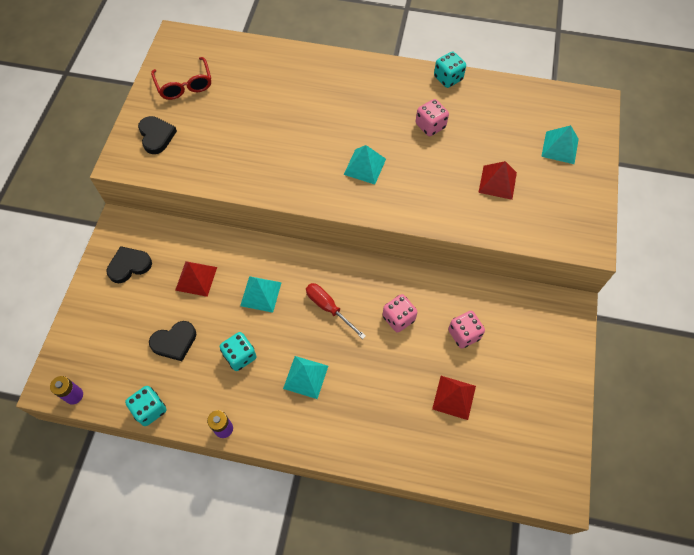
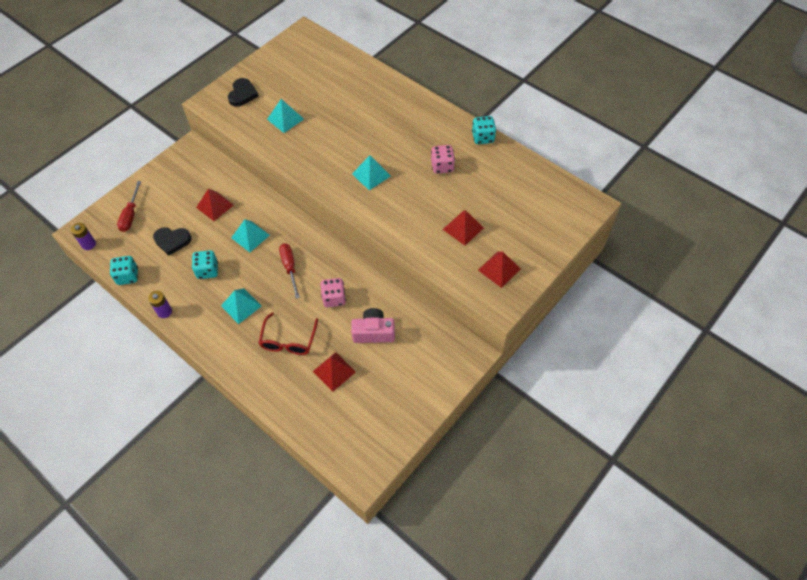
camera: 30 degrees right, 5 degrees down
(102, 335) = (131, 215): none -> red screwdriver
(129, 266) = (178, 178): black heart -> none
(184, 85) = (286, 67): red glasses -> red glasses (288, 340)
(464, 334) = (373, 332): pink dice -> pink camera
(560, 147) = (533, 224): turquoise pyramid -> turquoise pyramid (285, 119)
(562, 208) = (499, 269): none -> red pyramid

